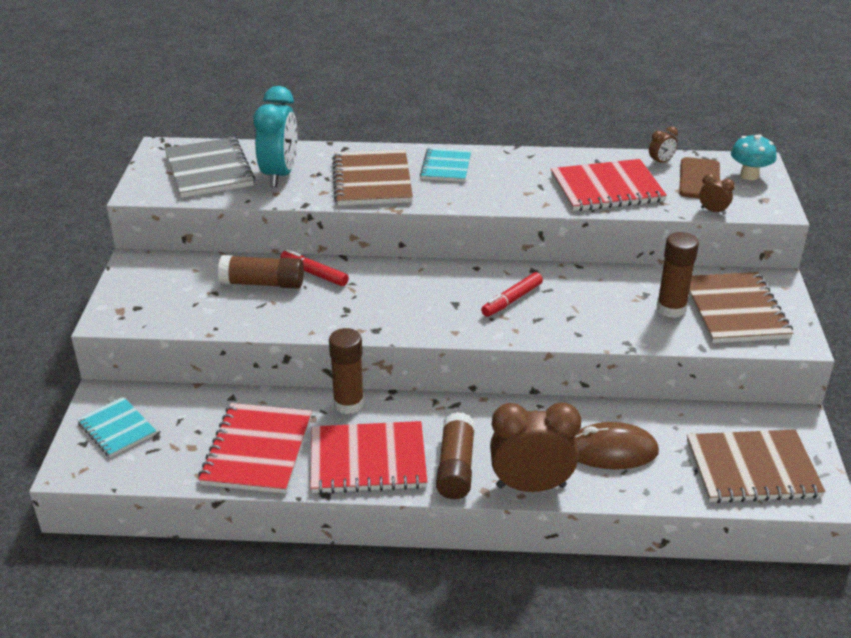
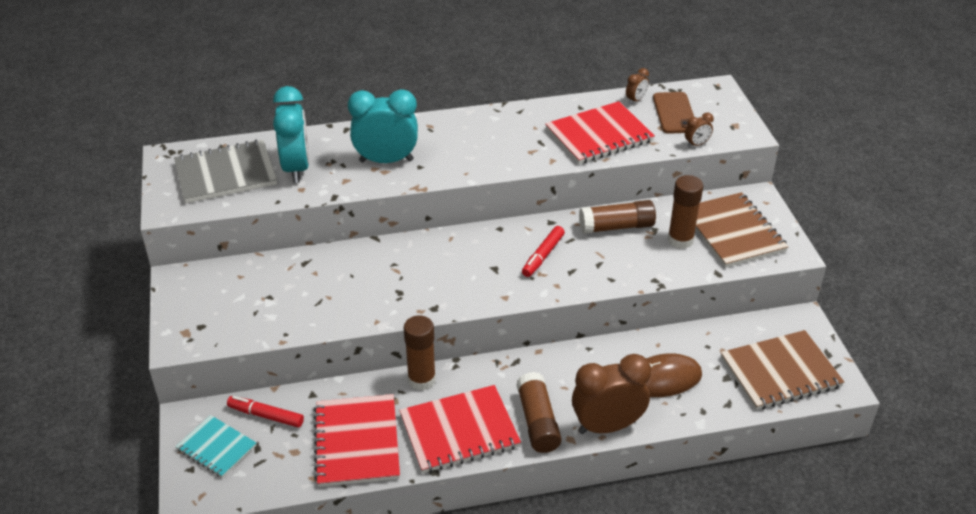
camera: 15 degrees left, 5 degrees up
(209, 170) = (226, 174): grey notebook -> grey notebook turned 75 degrees counterclockwise
(263, 283) = (311, 279): brown glue stick -> brown glue stick (616, 227)
(314, 274) = (355, 260): red marker -> red marker (266, 416)
(372, 180) = (386, 161): brown notebook -> turquoise clock
(446, 167) = (448, 135): turquoise notebook -> none
(713, 211) = (696, 144): brown clock -> brown clock turned 135 degrees clockwise
(749, 175) = (714, 103): turquoise mushroom -> none

